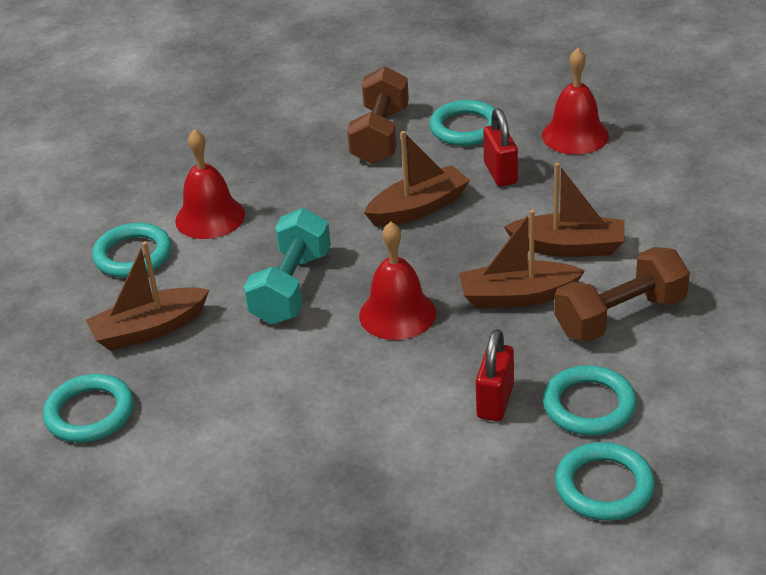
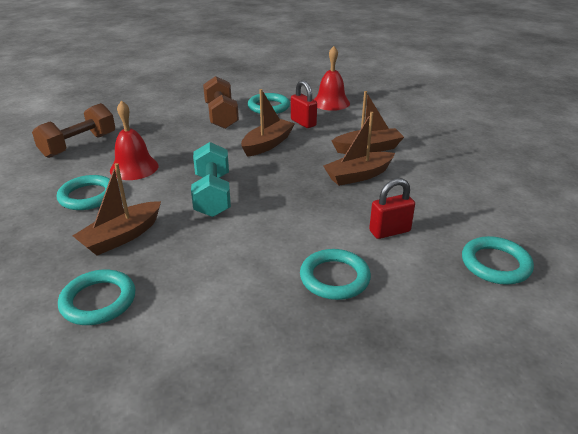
camera: 25 degrees left, 5 degrees down
(397, 314) = (292, 197): red bell -> none
(495, 401) = (389, 231): red padlock -> red padlock turned 75 degrees clockwise
(589, 405) = (447, 222): turquoise ring -> turquoise ring (334, 278)
(620, 316) = (424, 175): brown dumbbell -> brown dumbbell (79, 145)

